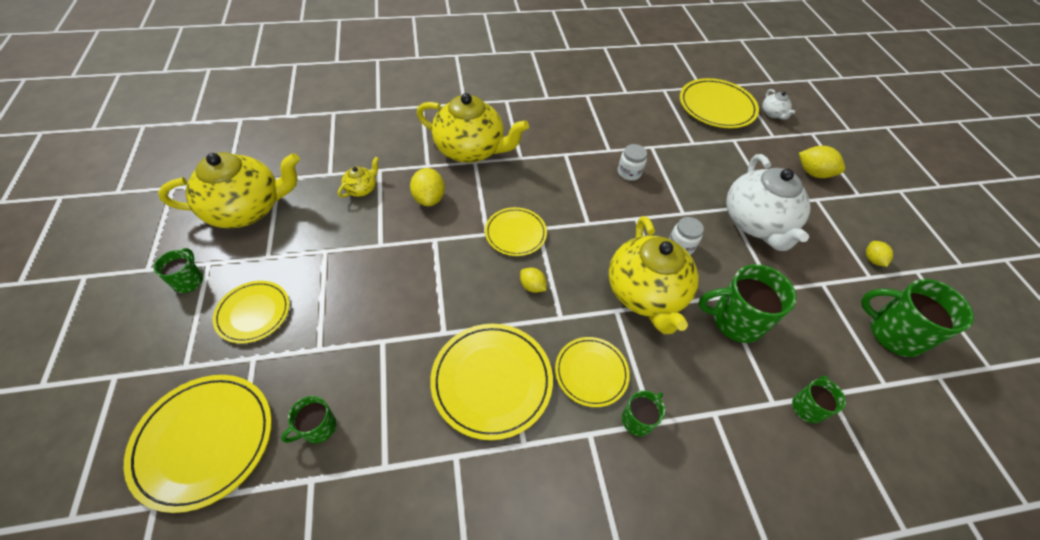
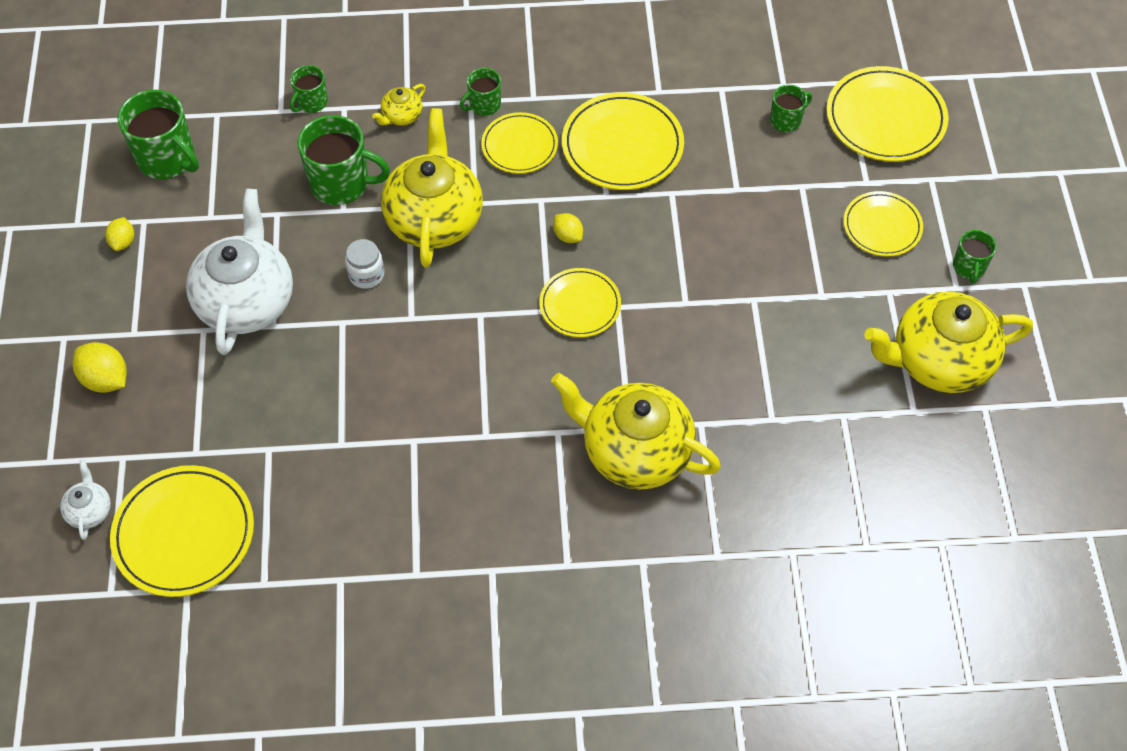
camera: 170 degrees left, 5 degrees up
(362, 189) = (791, 386): yellow teapot -> yellow teapot (401, 116)
(429, 198) = (695, 365): yellow lemon -> none
(629, 172) = (395, 395): white jar -> none

